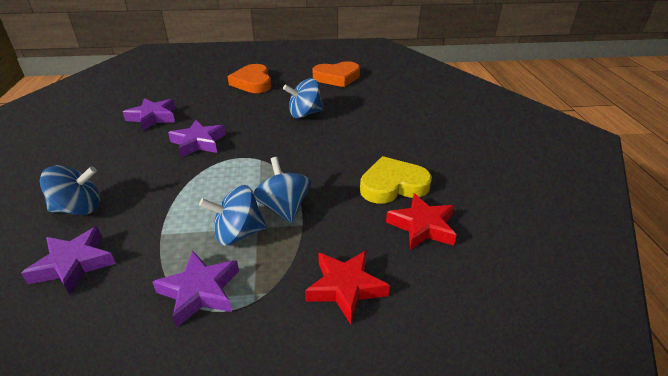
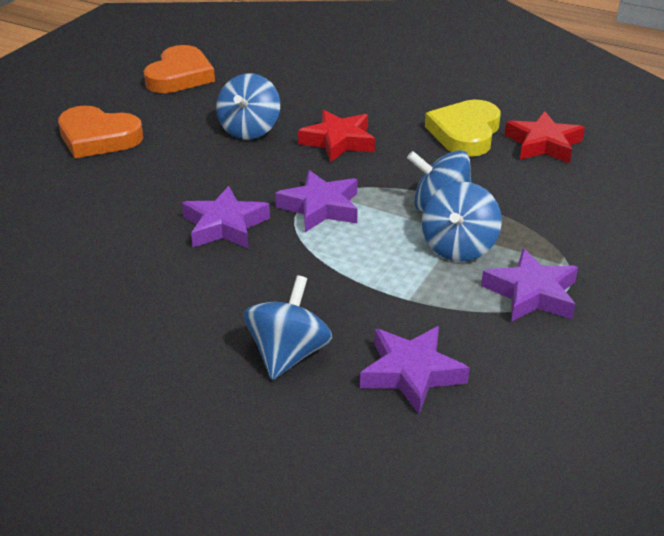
camera: 55 degrees left, 0 degrees up
(153, 117) = (93, 247): purple star -> purple star (320, 207)
(345, 288) = (591, 212): red star -> red star (338, 141)

